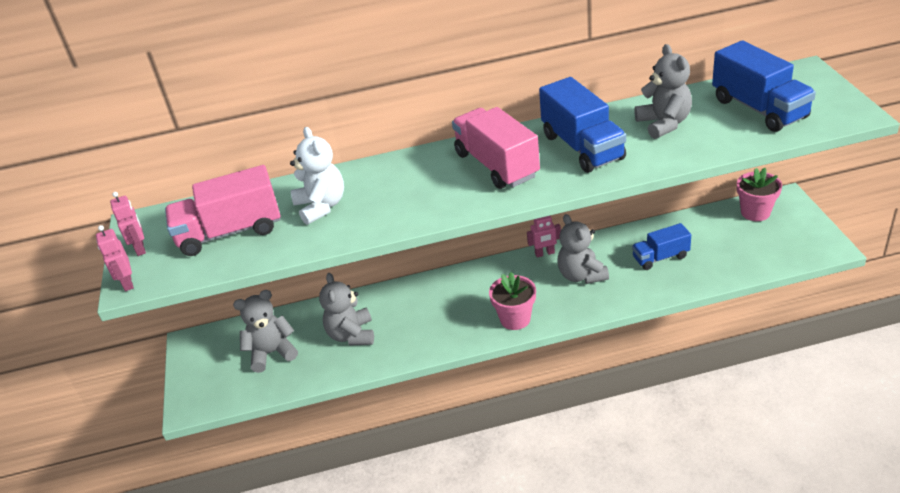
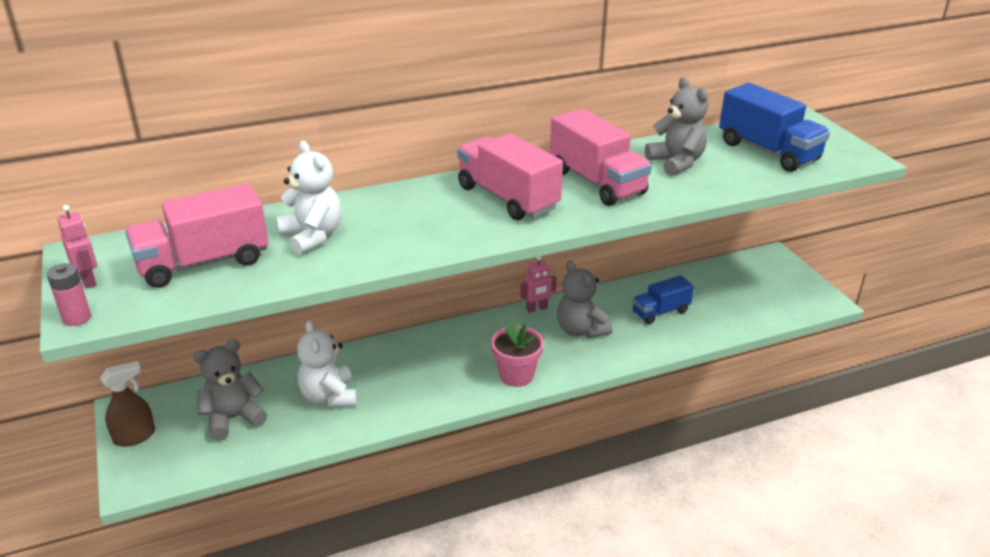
camera: 15 degrees left, 5 degrees down
(127, 283) = (76, 318): pink robot -> pink battery
(194, 366) = (135, 436): none -> brown spray bottle
(352, 335) = (329, 396): grey teddy bear -> white teddy bear
(582, 147) = (597, 182): blue truck -> pink truck
(755, 212) = (747, 269): pink flower pot -> none

